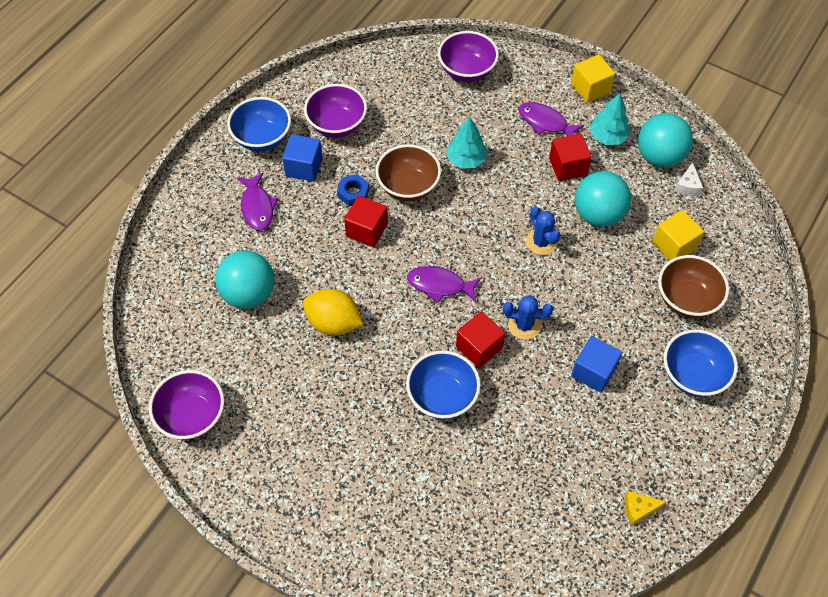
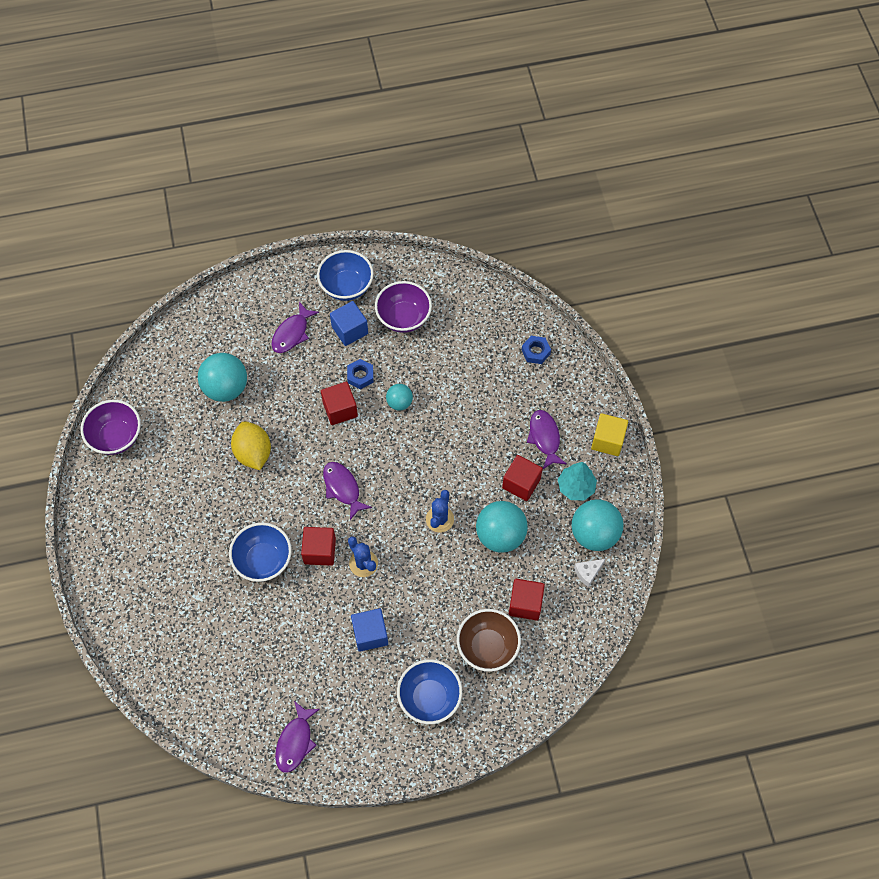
camera: 45 degrees right, 5 degrees up
(408, 187) = (399, 403): brown bowl -> turquoise ball
(466, 159) = (459, 417): turquoise tree -> none
(467, 71) = (535, 352): purple bowl -> blue nut
(638, 509) = (295, 741): yellow cheese -> purple fish
(674, 245) = (525, 604): yellow cube -> red cube

